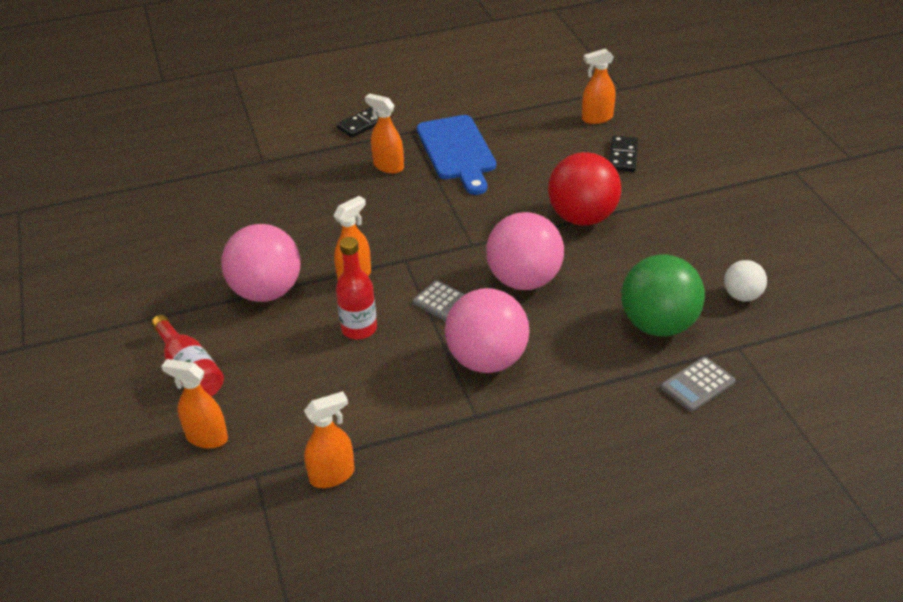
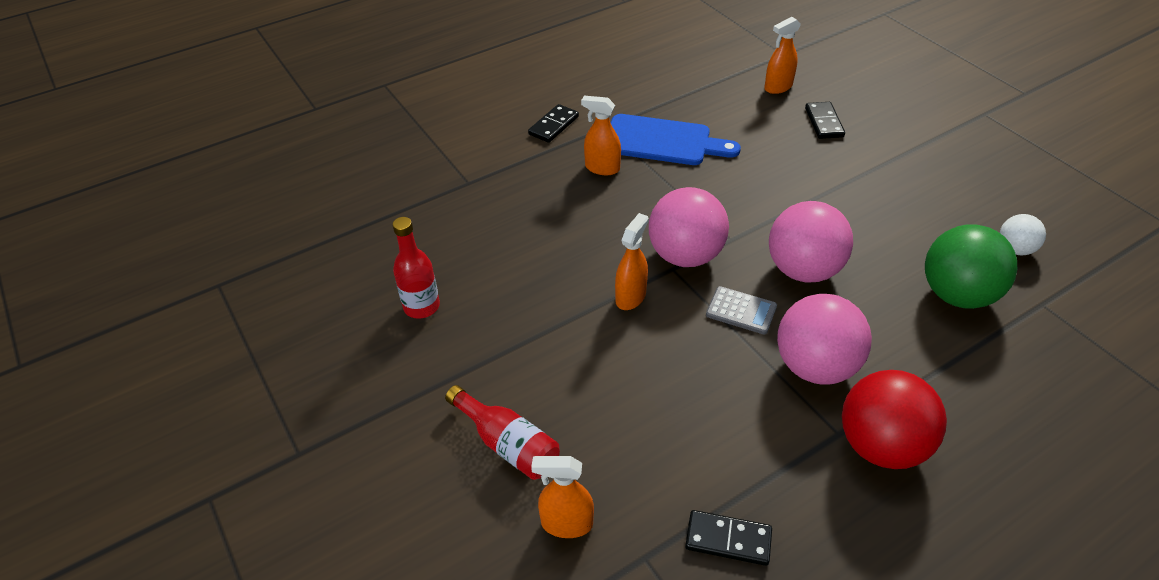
camera: 15 degrees left, 5 degrees up
(266, 291) = (546, 331): pink ball -> pink ball (685, 255)
(332, 475) = (728, 539): orange spray bottle -> black domino
(359, 329) = (666, 356): red bottle -> red bottle (421, 306)
(457, 151) = (662, 141): blue cutting board -> blue cutting board turned 45 degrees counterclockwise
(582, 217) = (821, 192): red ball -> red ball (881, 445)
(697, 385) = (1030, 353): grey calculator -> none

